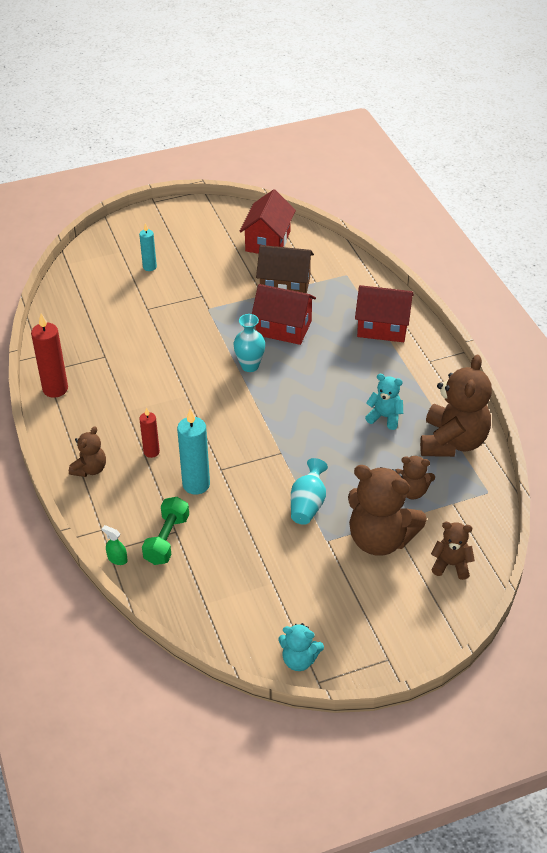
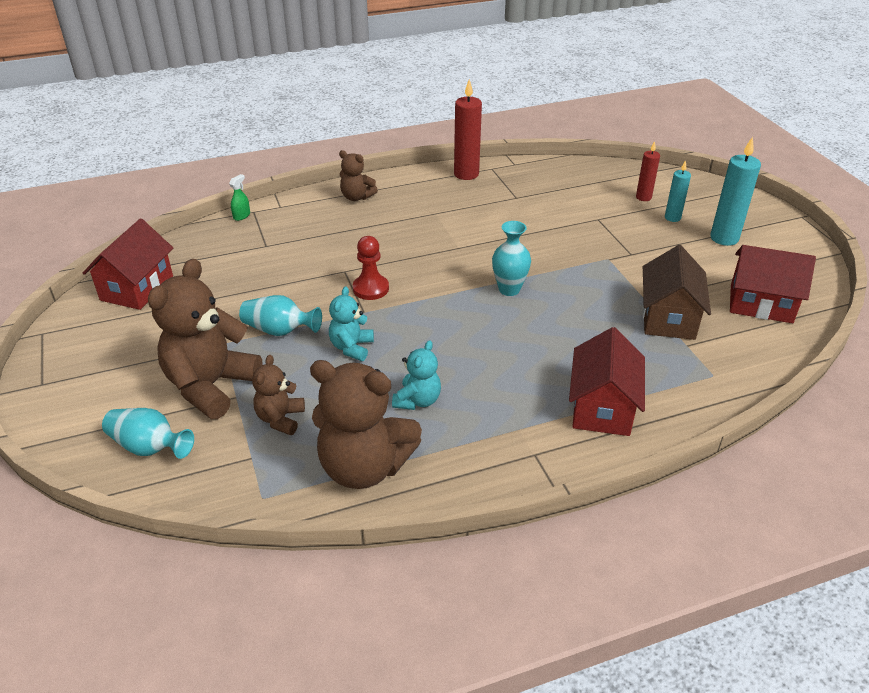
camera: 90 degrees right, 5 degrees down
(151, 452) = (375, 229): red candle -> red candle (643, 197)
(167, 539) = (256, 241): green dumbbell -> none
(196, 484) = (325, 256): turquoise candle -> turquoise candle (724, 238)
(248, 450) = (370, 288): none -> red pawn
(283, 328) = (583, 316): red house -> red house (137, 288)
(299, 660) = (74, 321): turquoise teddy bear -> turquoise teddy bear (351, 347)
(451, 565) = (149, 447): brown teddy bear -> turquoise vase

